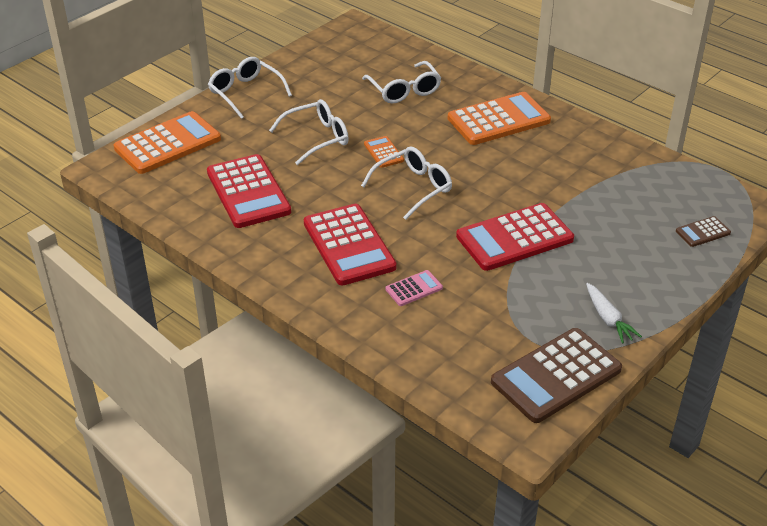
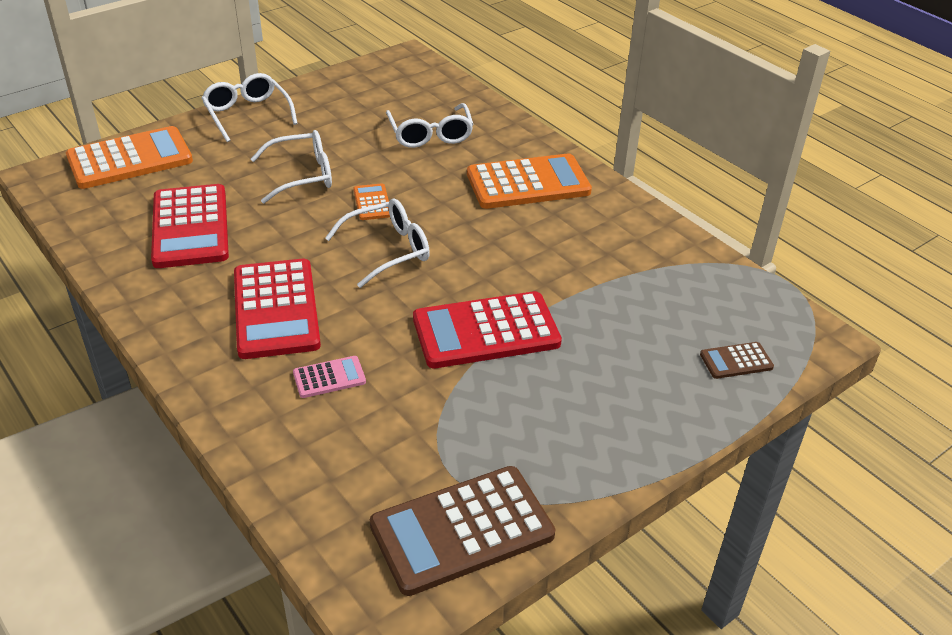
camera: 10 degrees right, 0 degrees up
(608, 318) = (564, 459): white carrot -> none

